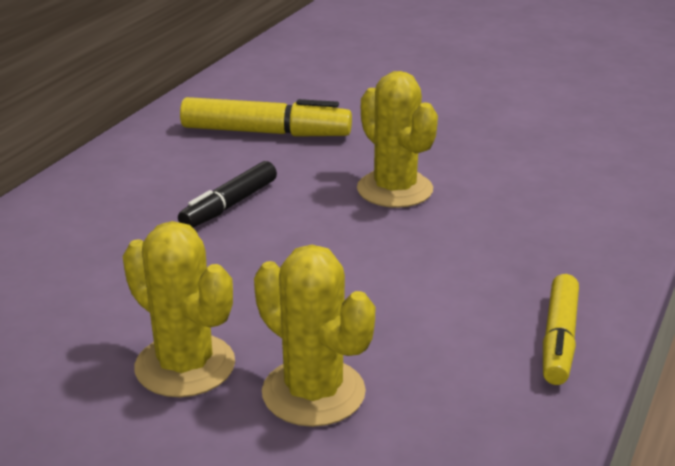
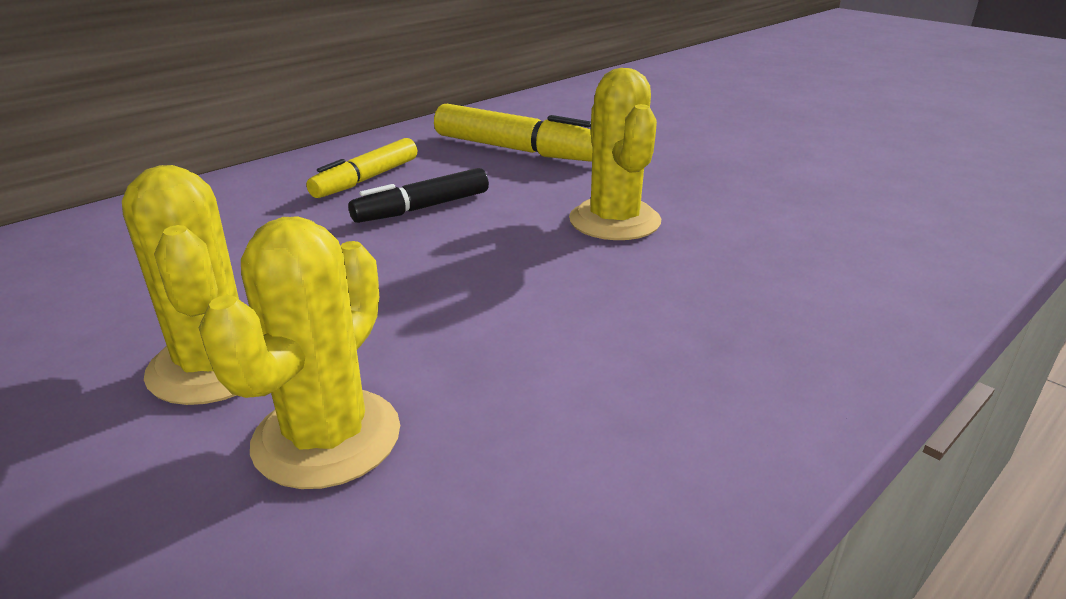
camera: 20 degrees right, 0 degrees up
(313, 392) = (327, 437): yellow cactus -> yellow cactus turned 45 degrees clockwise
(559, 339) = (717, 445): yellow marker -> yellow marker (366, 179)

